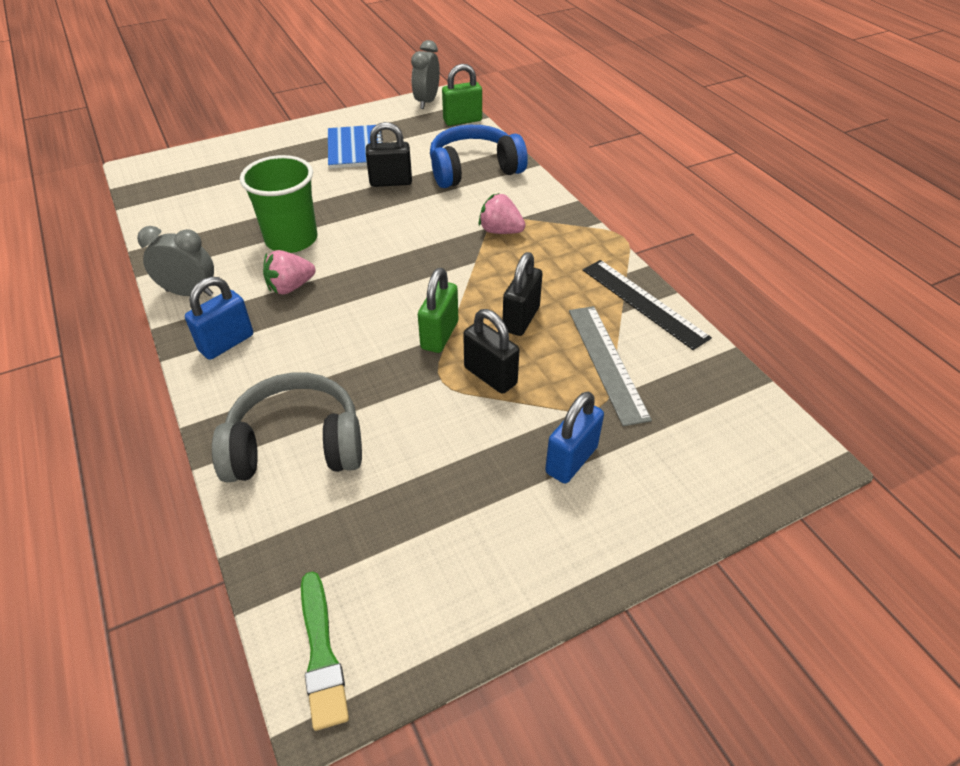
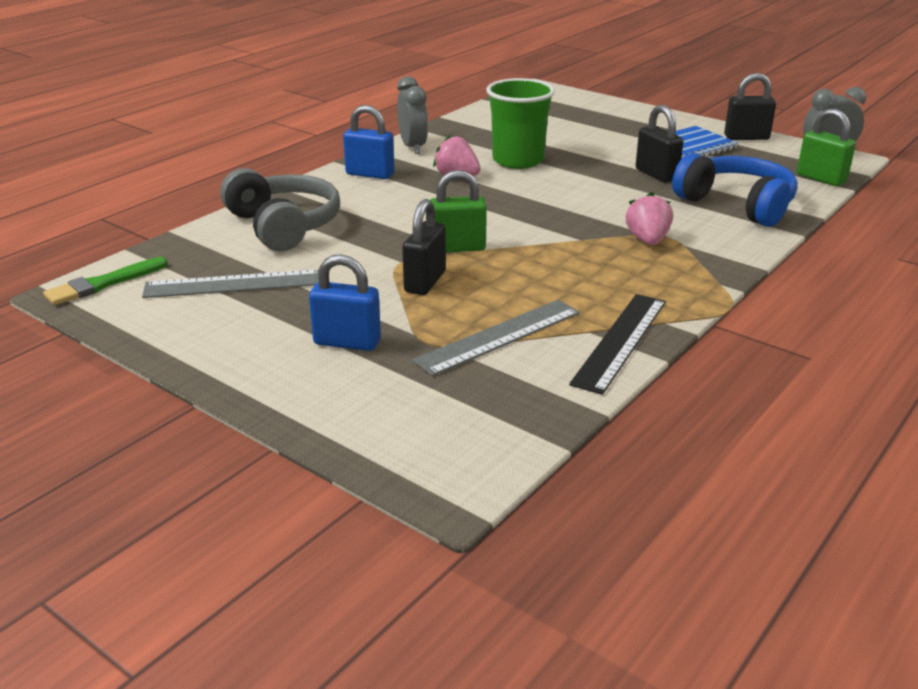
camera: 65 degrees right, 15 degrees down
(405, 521) = (233, 284): none -> grey ruler
(521, 319) = (519, 279): black padlock -> black padlock (746, 137)

